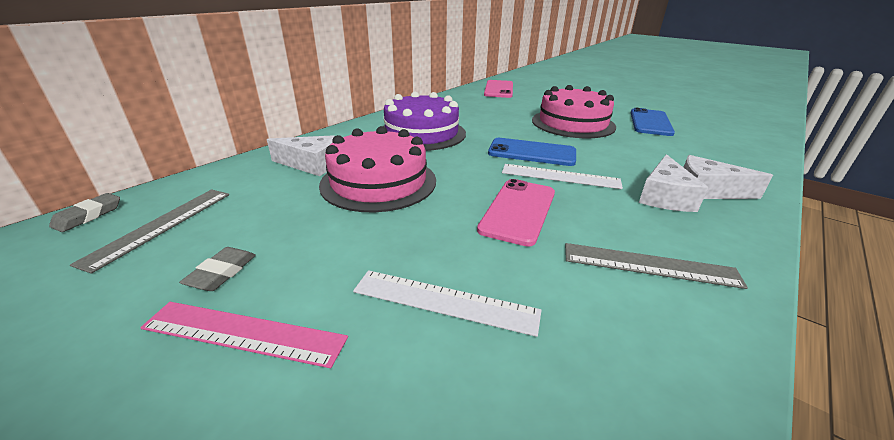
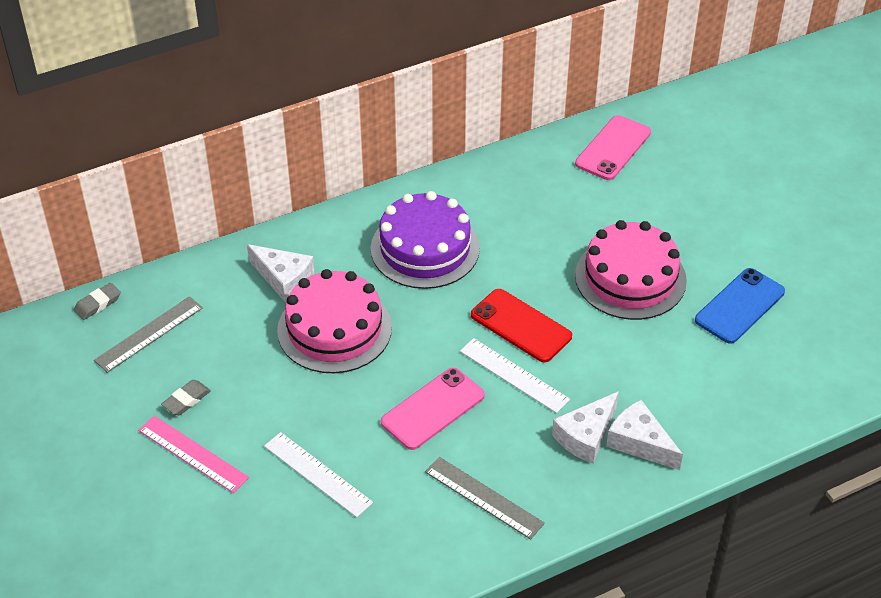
camera: 25 degrees right, 15 degrees up
(532, 152) = (521, 326): blue phone -> red phone

